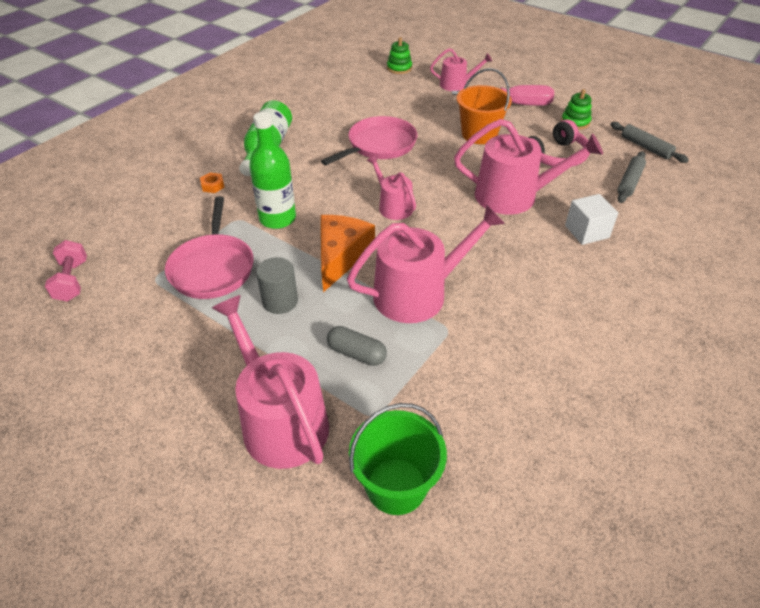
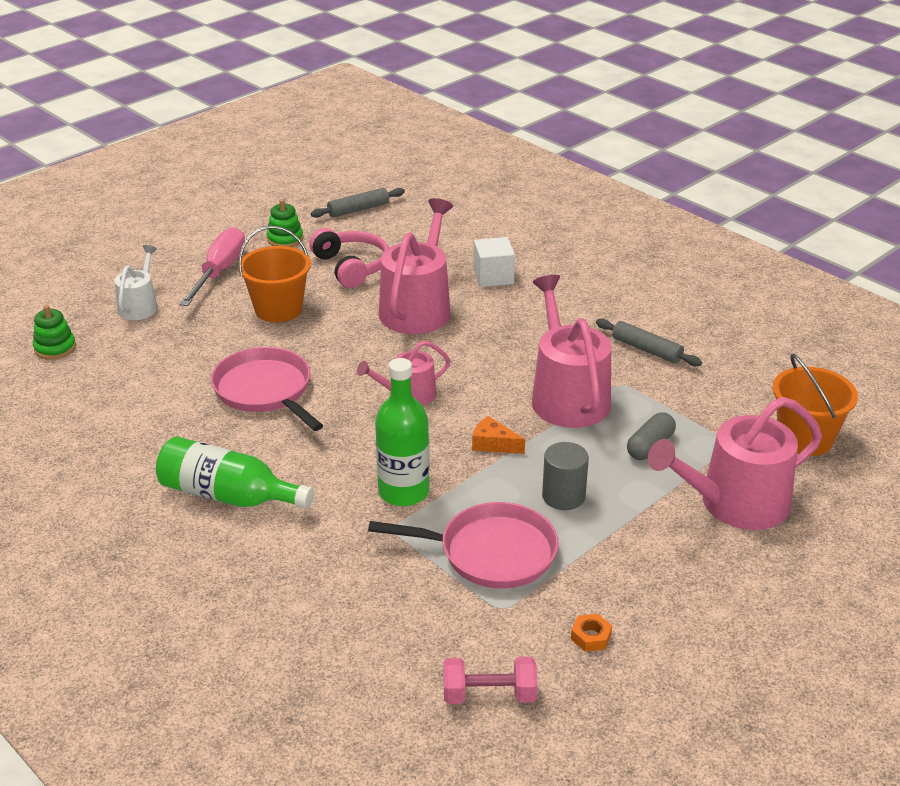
camera: 80 degrees left, 10 degrees down
(213, 186) = (302, 553): orange nut -> orange nut (591, 637)
(341, 256) = (493, 444): orange cheese -> orange cheese, size x0.52
(396, 486) = (805, 439): green bucket -> orange bucket
(457, 84) = (140, 306): pink watering can -> white watering can
(629, 182) = (418, 234): grey rolling pin -> grey rolling pin (646, 349)

